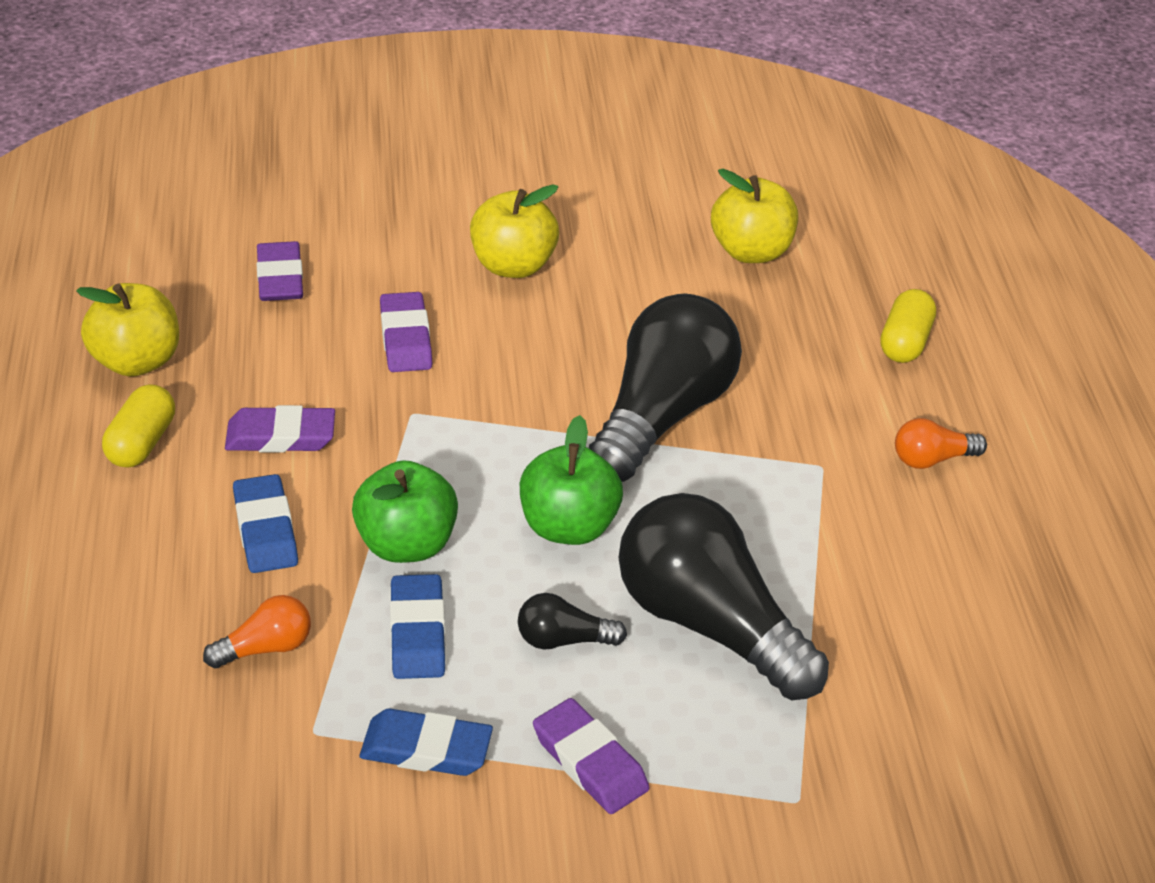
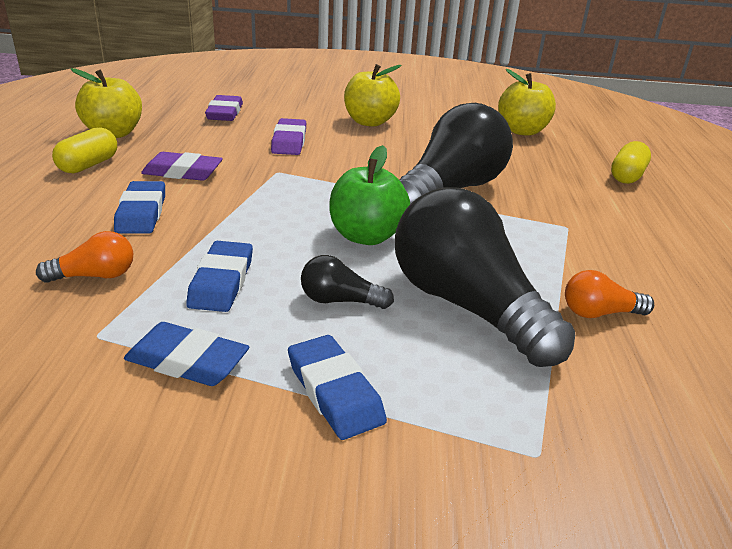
camera: 10 degrees right, 10 degrees down
(406, 544) = (239, 231): green apple -> none
(590, 762) = (334, 392): purple eraser -> blue eraser
(932, 459) = (653, 232): orange light bulb -> orange light bulb (599, 313)

